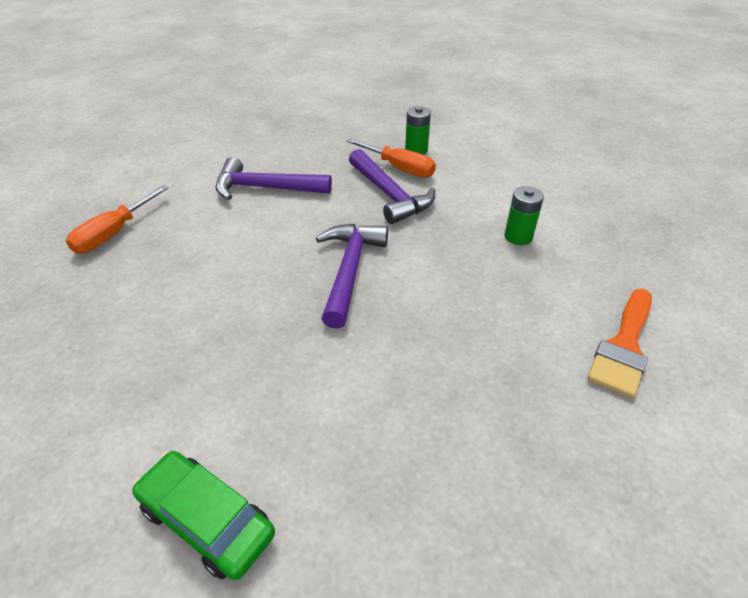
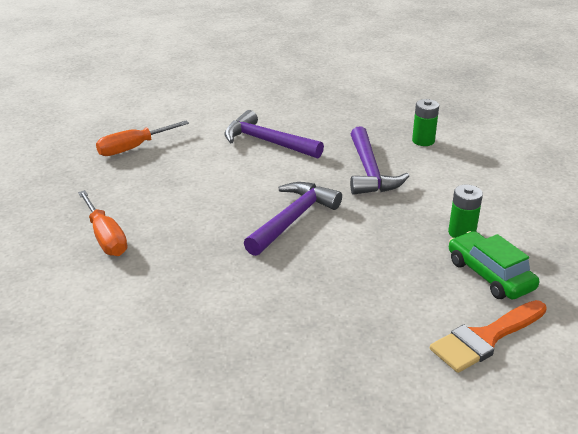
camera: 25 degrees right, 10 degrees down
(207, 520) = (94, 337): green car -> green car (490, 275)
(399, 168) = (395, 152): orange screwdriver -> orange screwdriver (105, 237)

